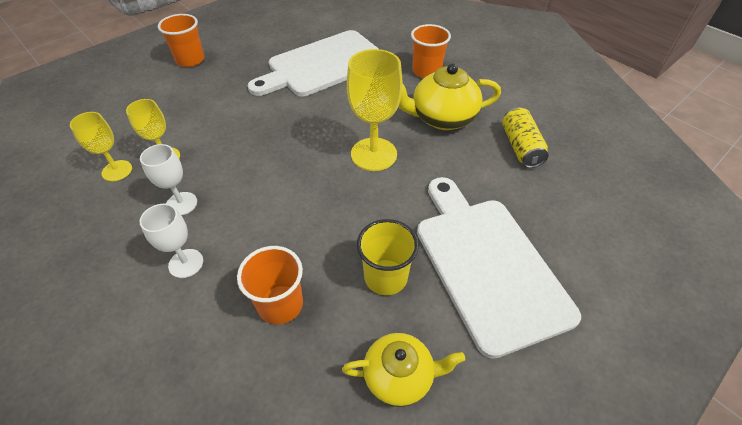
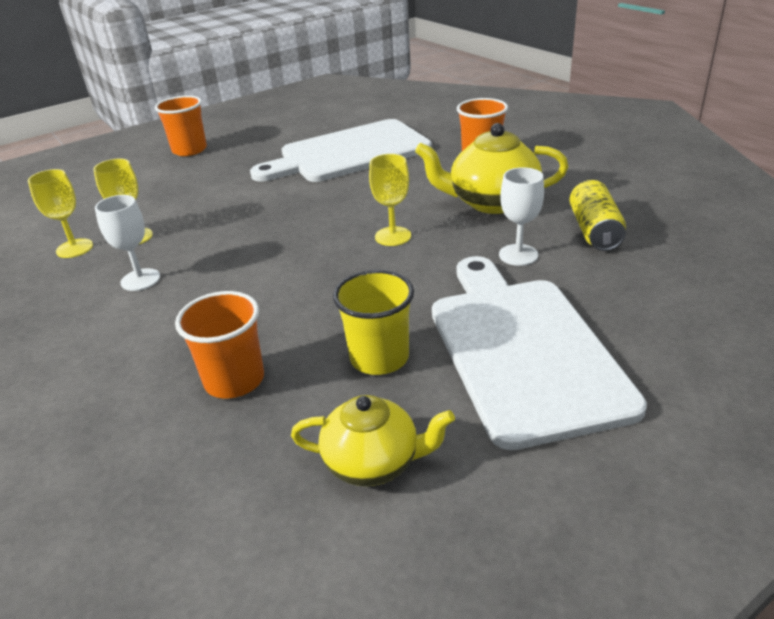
camera: 10 degrees right, 15 degrees down
(186, 263) = (129, 336): white goblet -> white goblet (518, 255)
(374, 154) = (393, 236): yellow goblet -> yellow goblet, size x0.60

